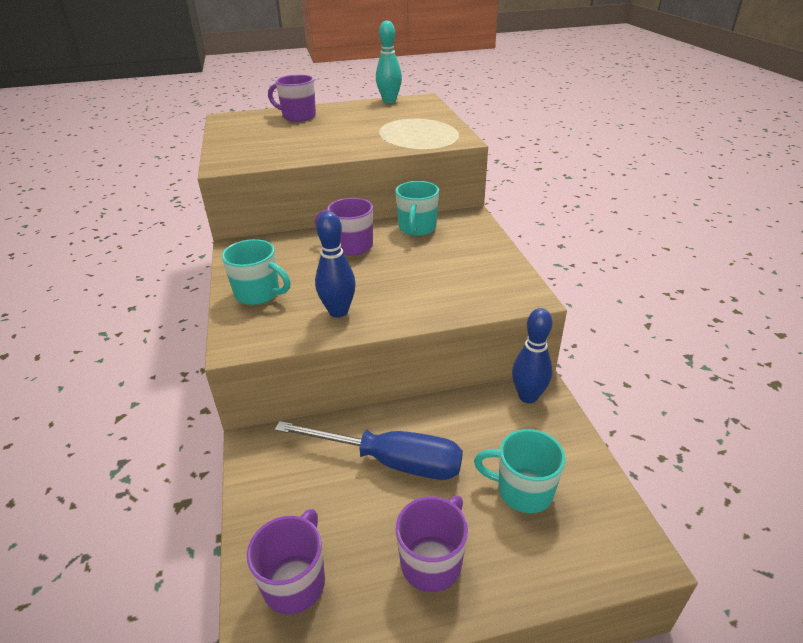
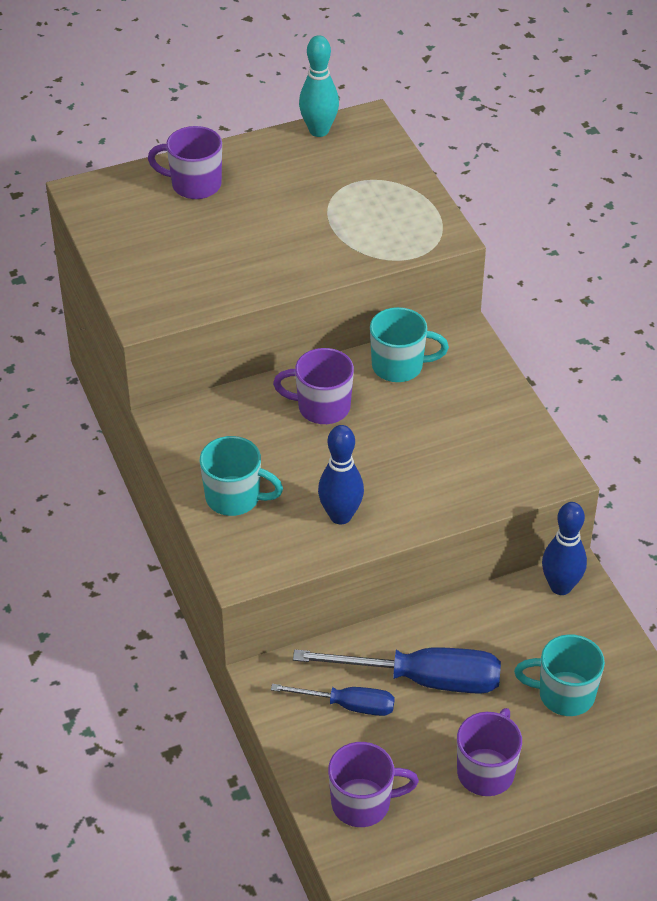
camera: 10 degrees left, 10 degrees up
(295, 582) = (363, 803): purple mug -> purple mug turned 75 degrees clockwise
(315, 477) = (348, 705): none -> blue screwdriver
(417, 228) = (399, 366): turquoise mug -> turquoise mug turned 90 degrees counterclockwise

